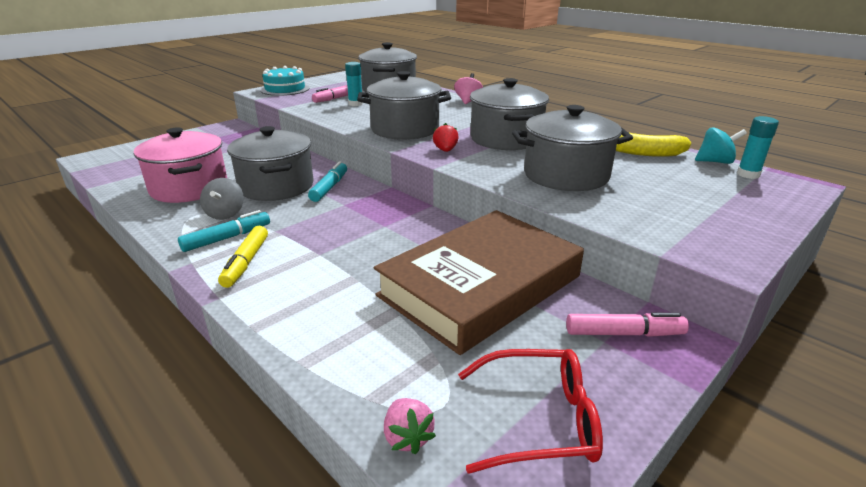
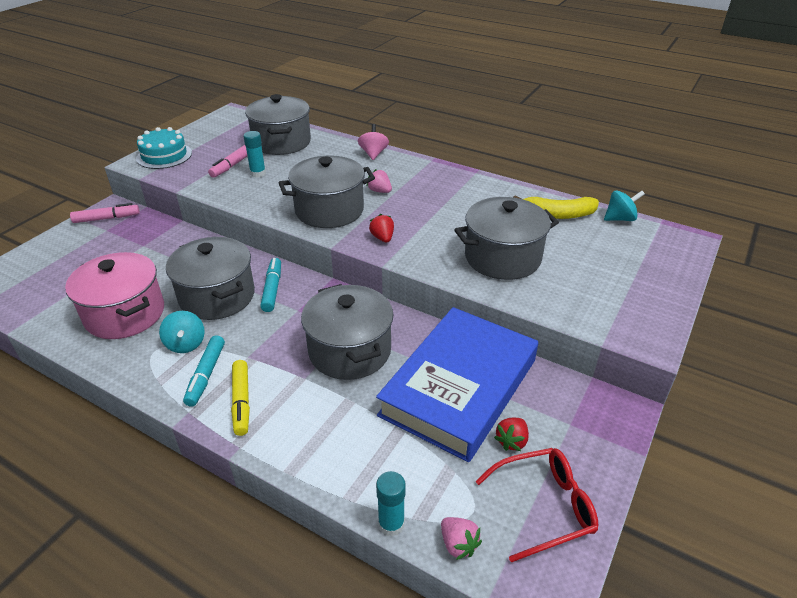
camera: 15 degrees left, 10 degrees up
(225, 214) = (186, 344): grey spinning top -> turquoise spinning top
(227, 238) = (206, 375): turquoise marker -> turquoise marker turned 150 degrees clockwise
(460, 122) = (380, 191): none -> pink strawberry
(480, 285) = (459, 387): brown book -> blue book
(506, 139) = (432, 212): grey pot -> grey pot (349, 351)
(522, 344) = (511, 441): none -> red strawberry
(624, 333) = (582, 413): pink marker -> pink marker (107, 218)
(748, 174) = (648, 232): turquoise glue stick -> turquoise glue stick (391, 524)

